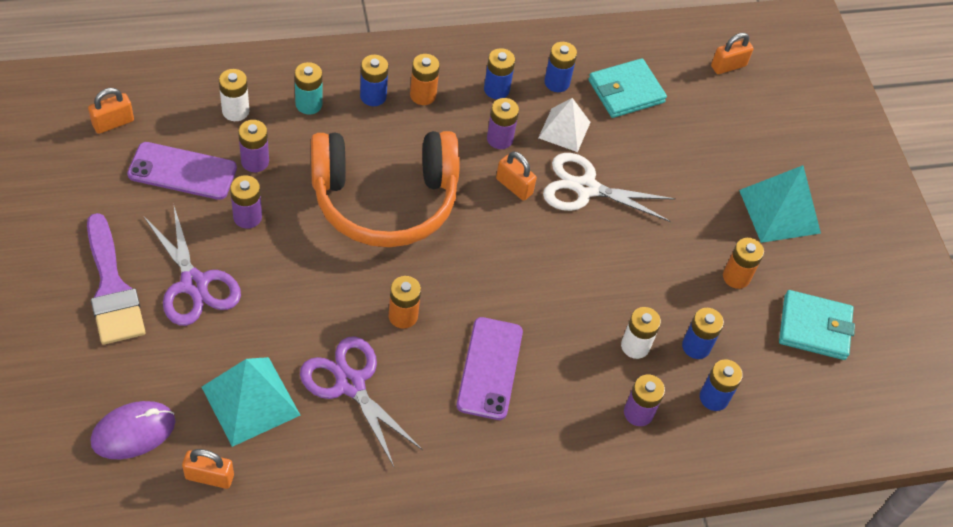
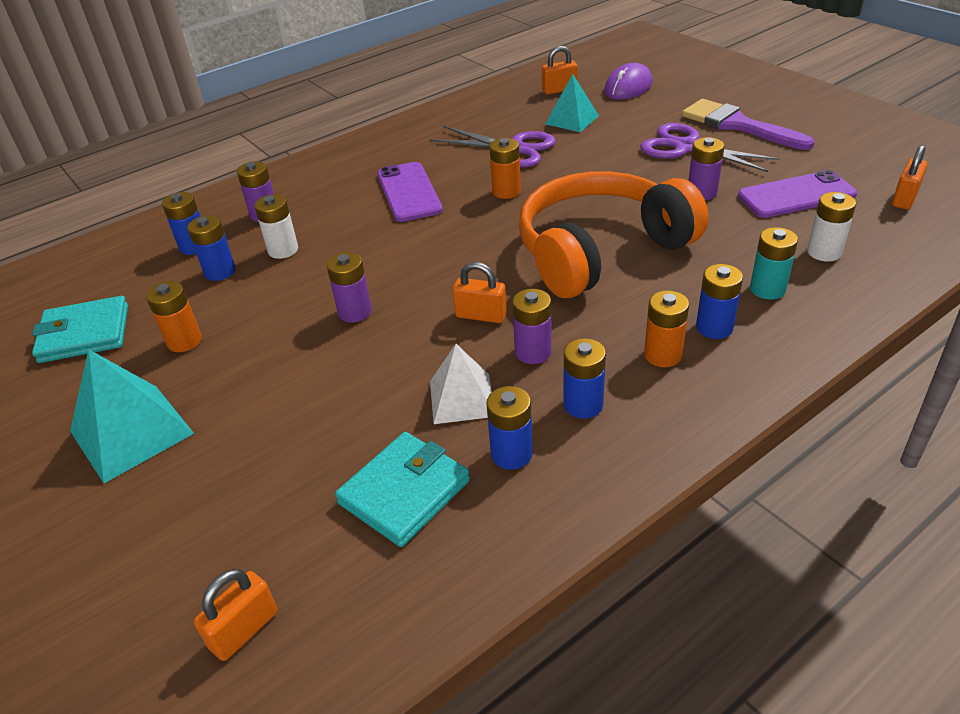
camera: 165 degrees right, 15 degrees down
(250, 401) = (572, 119): turquoise pyramid -> turquoise pyramid, size x0.66
(255, 161) = (749, 226): purple battery -> purple battery (355, 312)
(586, 188) = (397, 349): white scissors -> none

